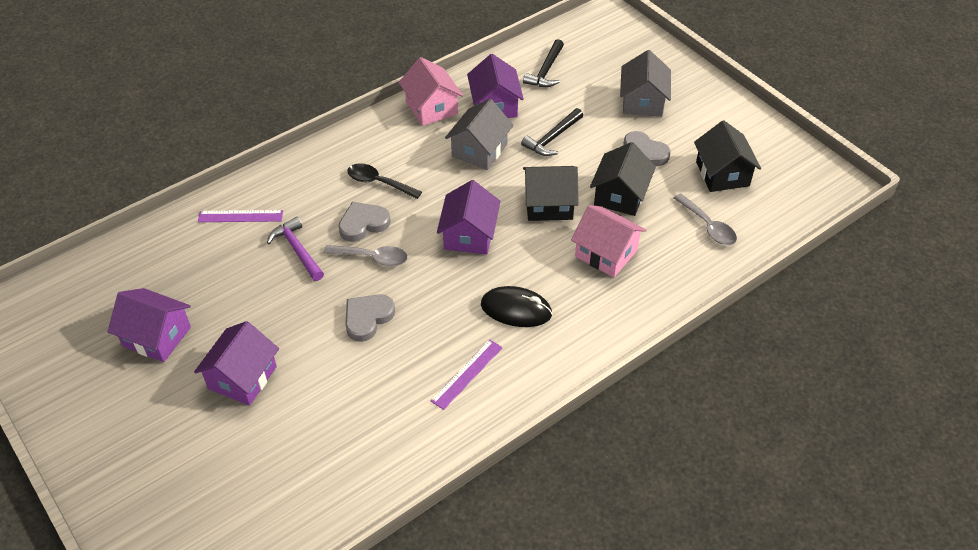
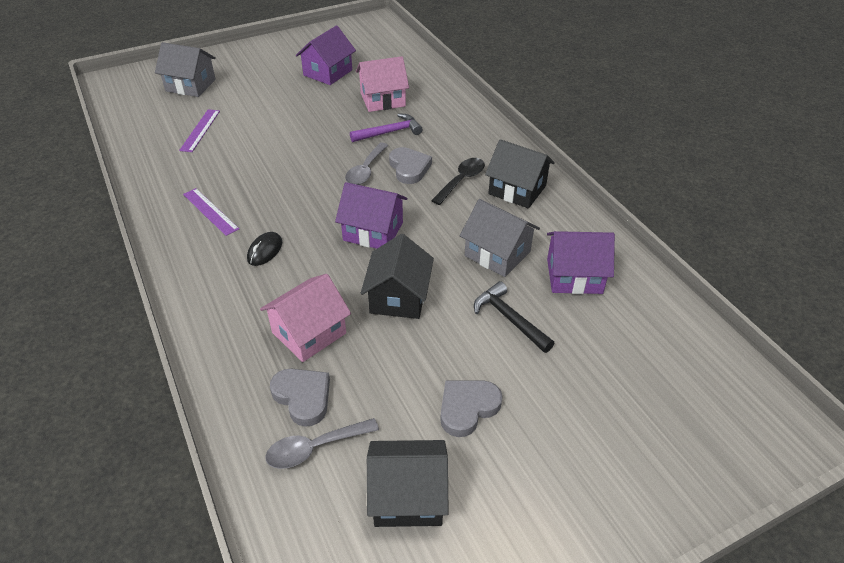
camera: 100 degrees right, 5 degrees down
(240, 216) = (437, 107): purple ruler -> purple ruler (200, 130)
(242, 377) = (272, 105): purple house -> none
(367, 318) = (298, 163): grey heart -> grey heart (303, 397)
(431, 108) = (572, 225): pink house -> pink house (383, 100)
(516, 309) = (265, 251): black mouse -> black mouse, size x0.65
(546, 71) = (644, 334): black hammer -> none
(620, 195) = (396, 365): black house -> black house (517, 190)
(642, 102) = (577, 432): grey house -> grey house (190, 85)

